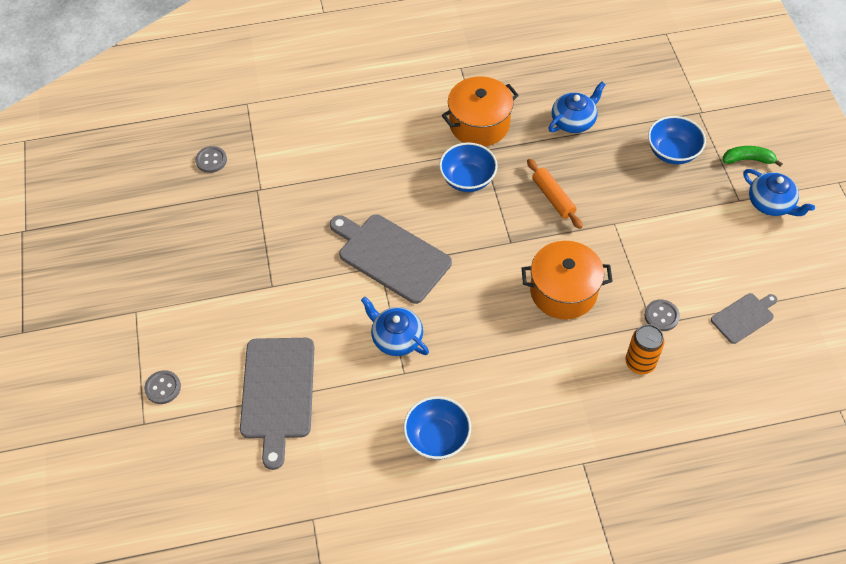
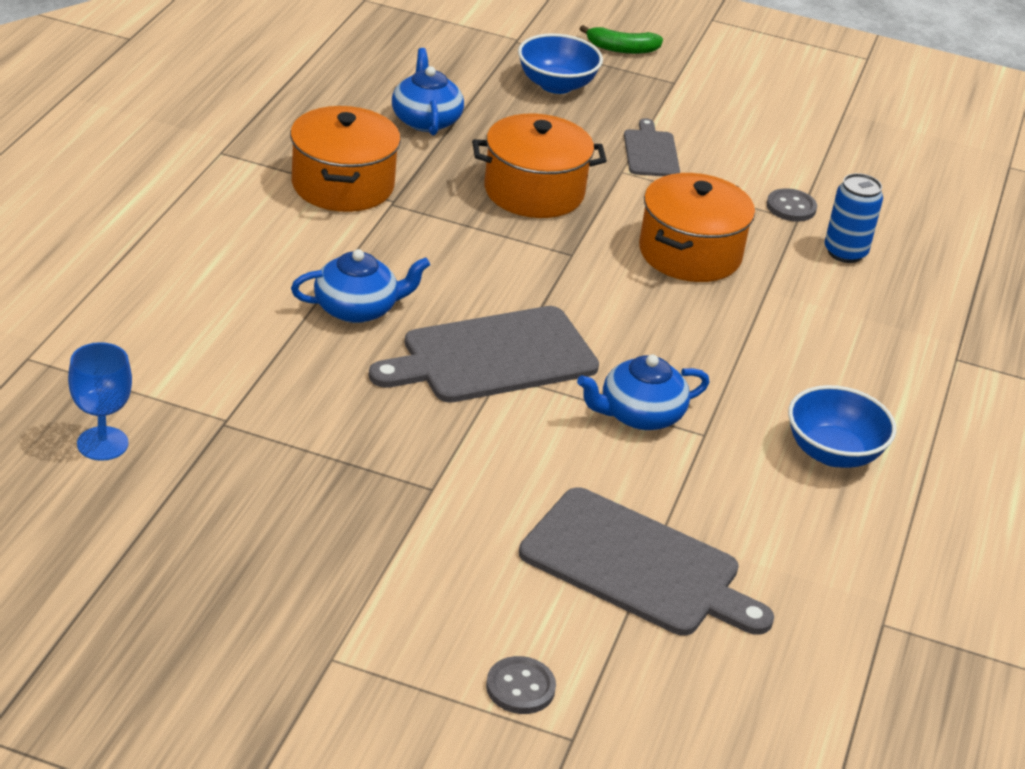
camera: 65 degrees left, 20 degrees down
(211, 160) = (102, 444): grey button -> blue goblet
(467, 179) = (428, 237): blue bowl -> none
(553, 198) = (534, 192): orange rolling pin -> orange pot
(640, 363) = (845, 252): orange can -> blue can
(744, 317) = (840, 159): grey cutting board -> grey cutting board (651, 152)
(748, 159) = (622, 49): green banana -> green banana turned 120 degrees counterclockwise
(771, 203) = (699, 67): blue teapot -> blue teapot (357, 309)

